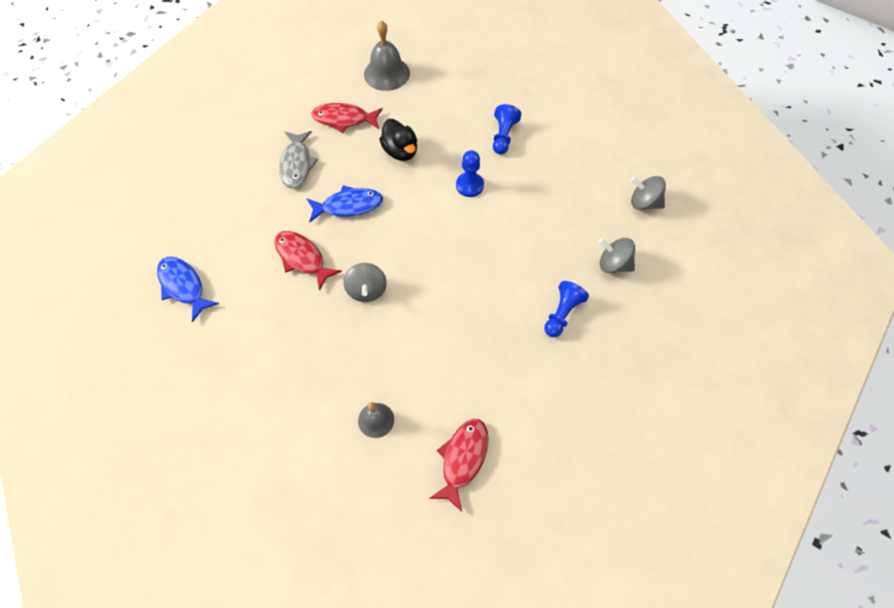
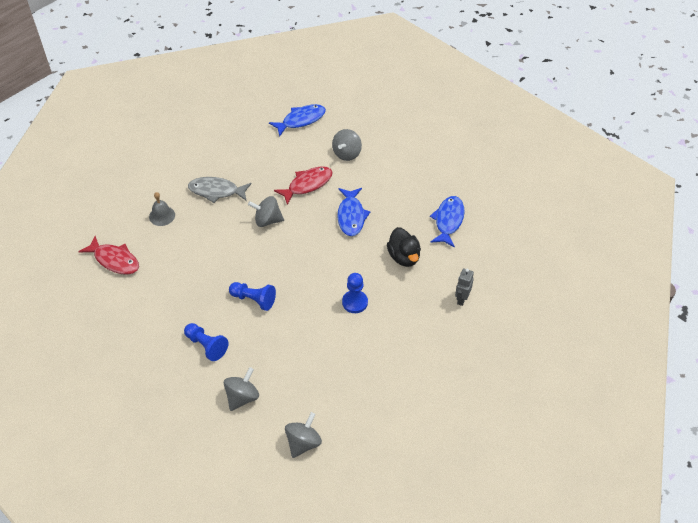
camera: 100 degrees right, 10 degrees down
(245, 225) = (347, 153): none -> grey spinning top
(296, 164) = (401, 186): grey fish -> grey fish (216, 191)
(344, 119) = (448, 221): red fish -> blue fish
(386, 73) = (503, 257): grey bell -> none
(400, 151) = (404, 257): black duck -> black duck turned 90 degrees counterclockwise
(445, 101) = (461, 299): none -> grey robot
(503, 136) = (409, 339): blue pawn -> blue pawn (254, 299)

